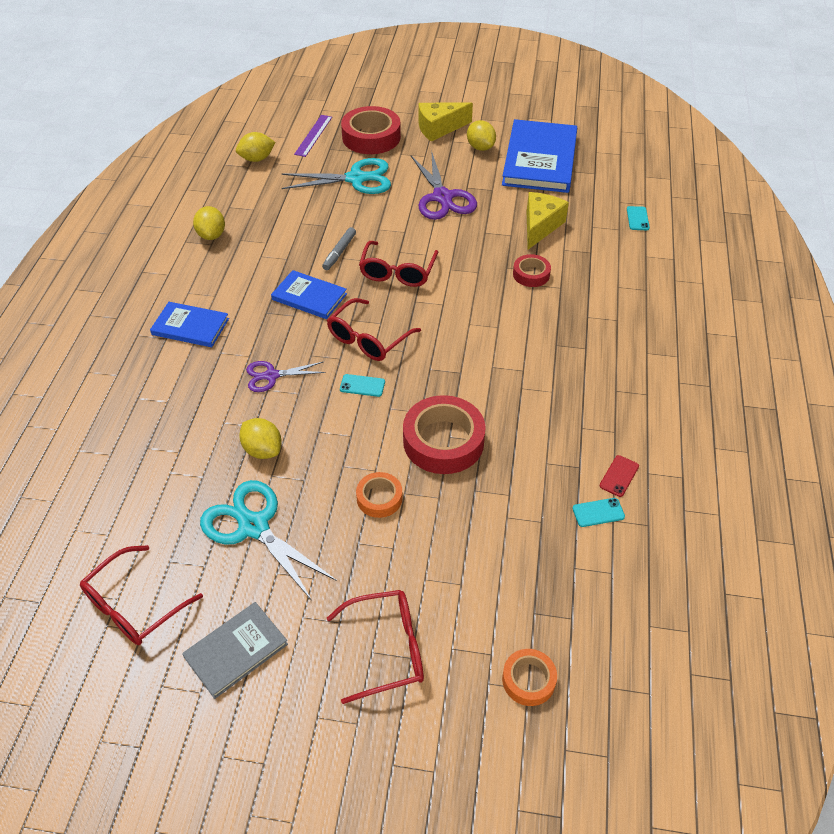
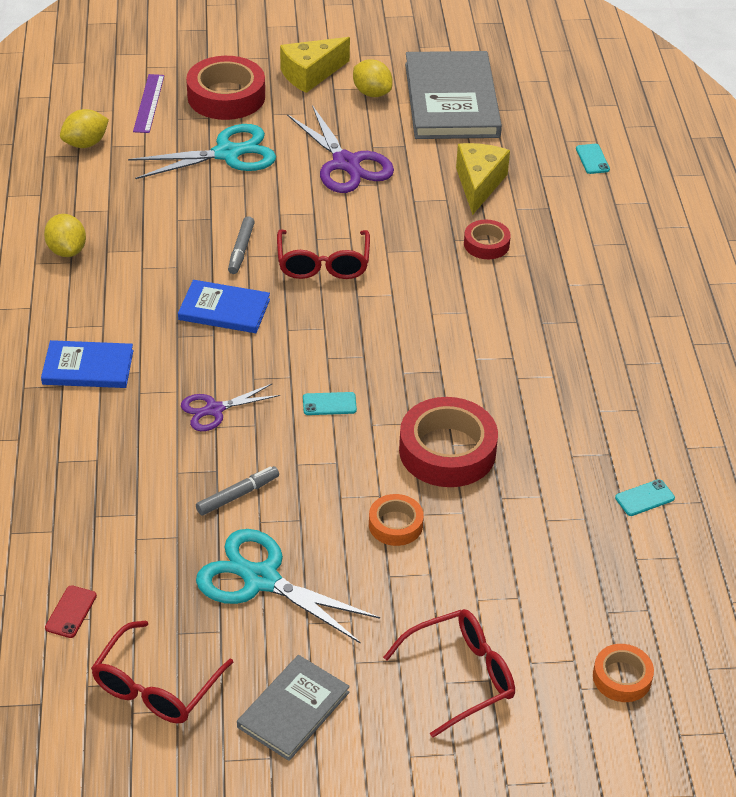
camera: 15 degrees left, 5 degrees down
(262, 450) = (238, 495): yellow lemon -> grey marker
(368, 339) = (316, 349): red glasses -> none
(540, 160) = (451, 100): blue book -> grey book
(619, 476) = (656, 456): red phone -> red phone (71, 612)

